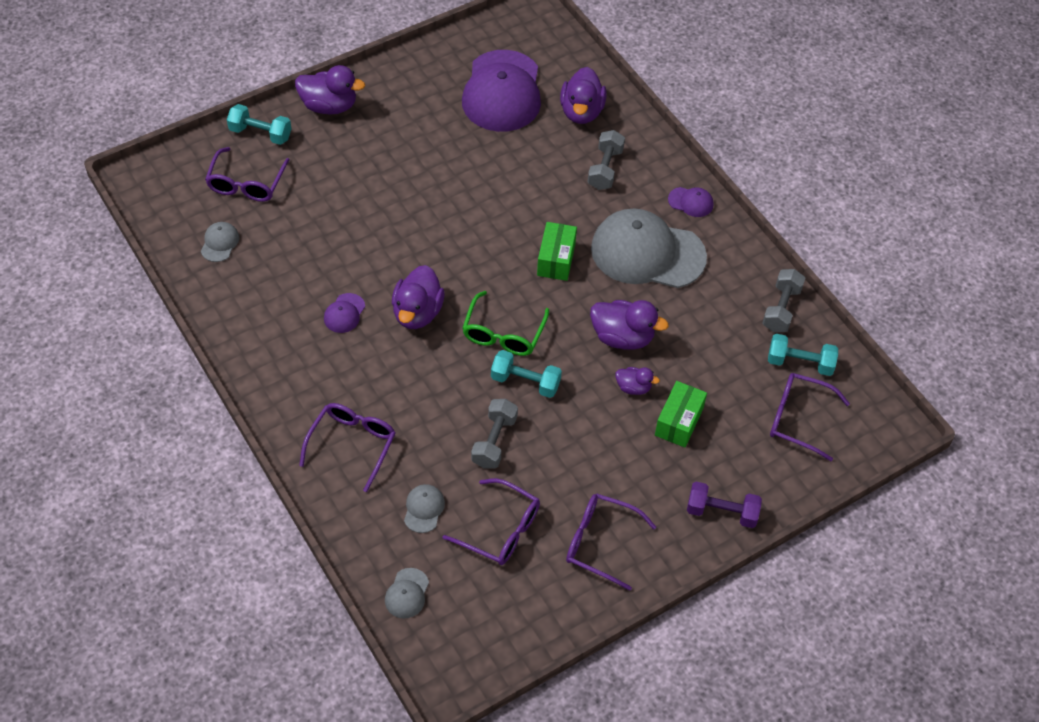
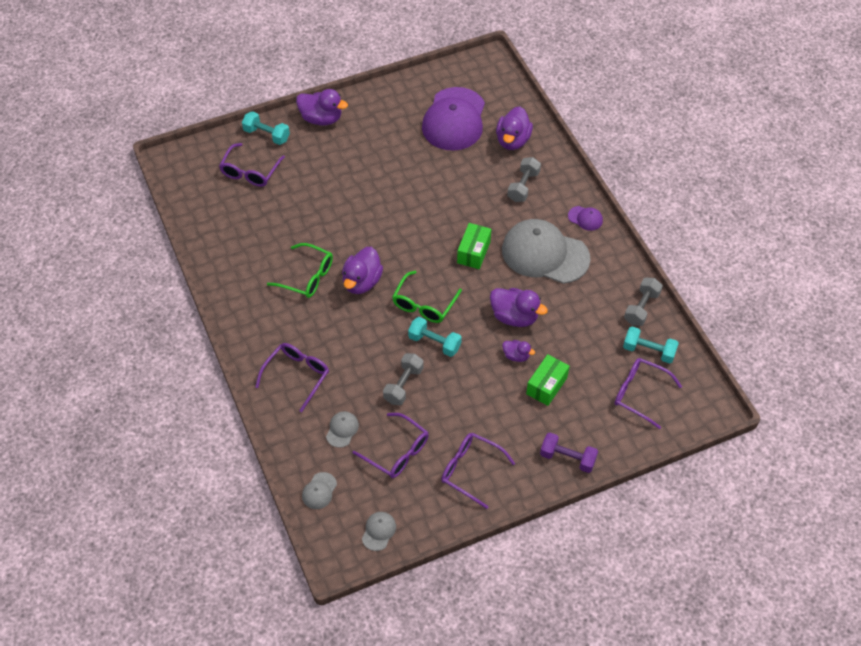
camera: 10 degrees right, 0 degrees up
(220, 243) = (223, 214): grey cap -> grey cap (378, 531)
(344, 313) = (307, 277): purple cap -> green glasses

